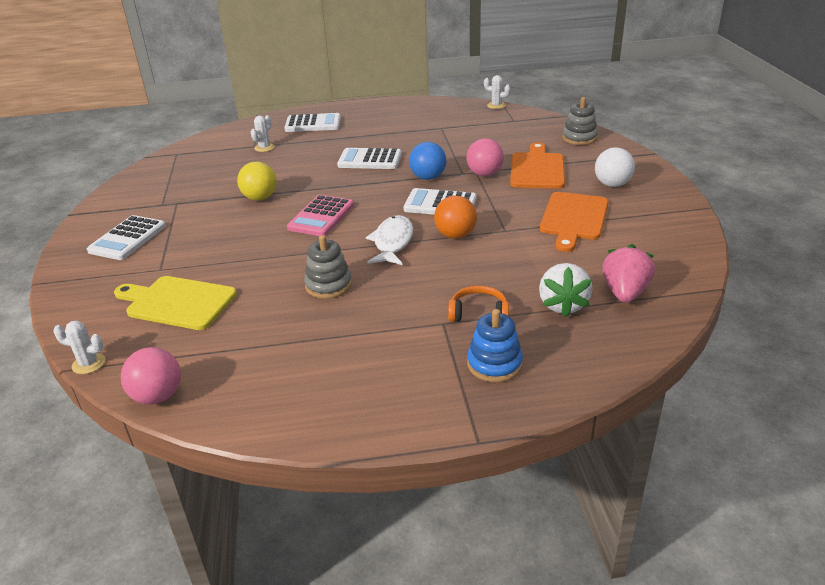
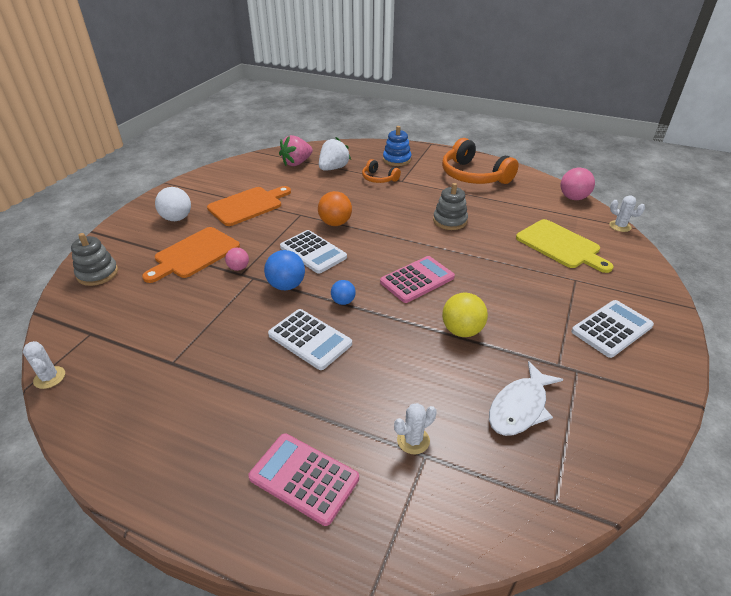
camera: 150 degrees left, 5 degrees up
(313, 124) = (304, 478): white calculator -> pink calculator
(341, 380) = (473, 175): none -> orange headphones
(370, 184) = (343, 301): none -> blue ball
(392, 242) = (382, 234): white fish -> white fish (520, 407)
(484, 174) = (238, 268): pink ball -> pink ball, size x0.60

